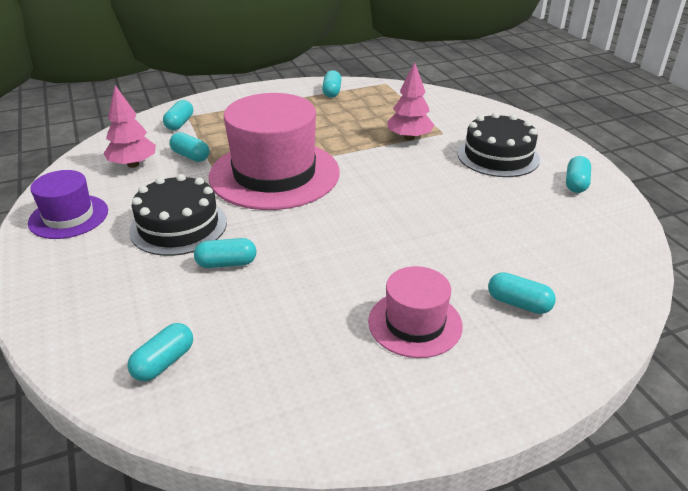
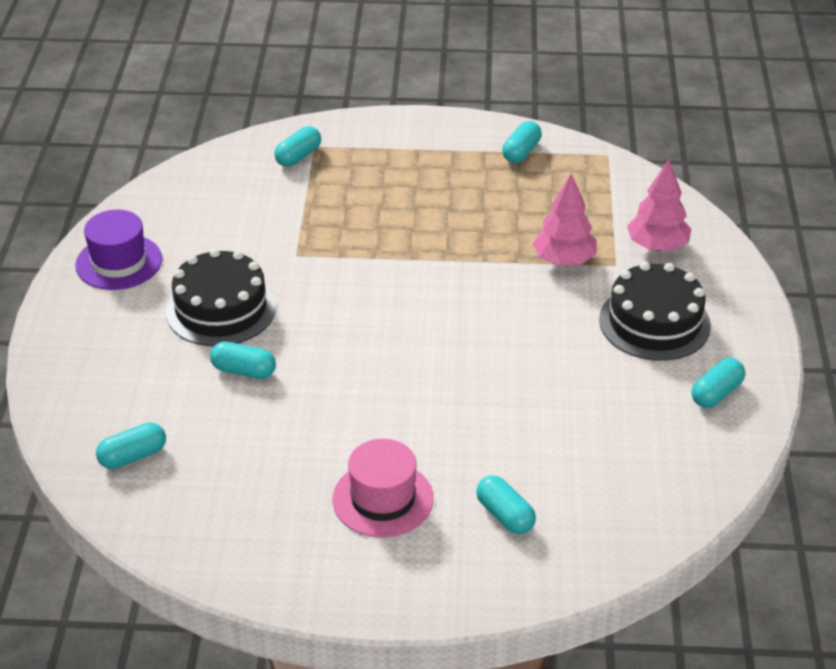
camera: 25 degrees right, 5 degrees up
(133, 164) = (215, 208): pink tree -> pink tree (657, 246)
(190, 156) = (284, 213): turquoise capsule -> none
(274, 174) = (362, 269): pink hat -> none

